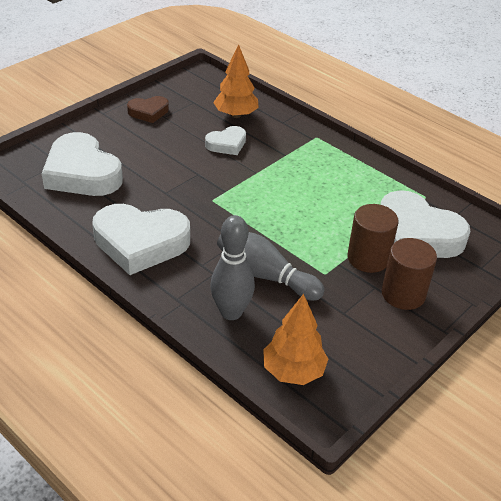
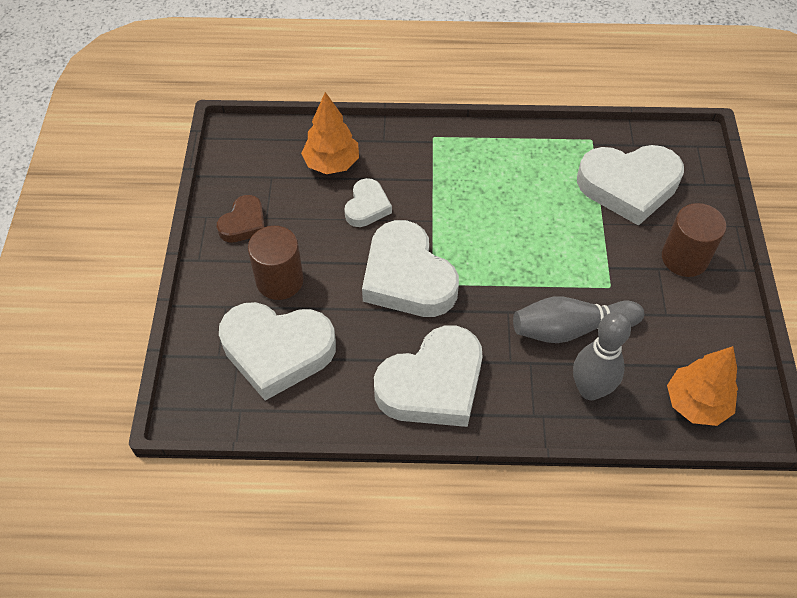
camera: 40 degrees left, 15 degrees up
(201, 188) = (407, 277): none -> white heart
(368, 258) = (623, 243): brown cylinder -> brown cylinder (279, 280)

